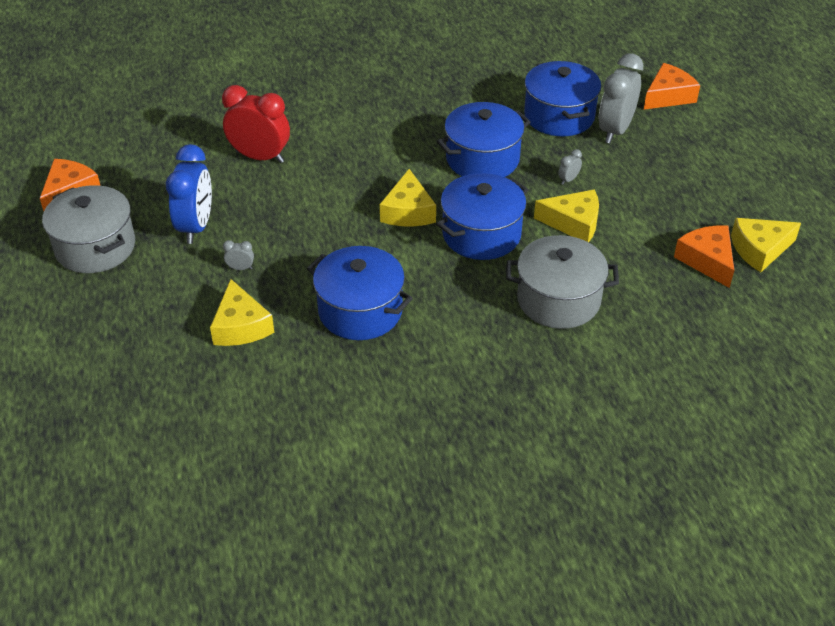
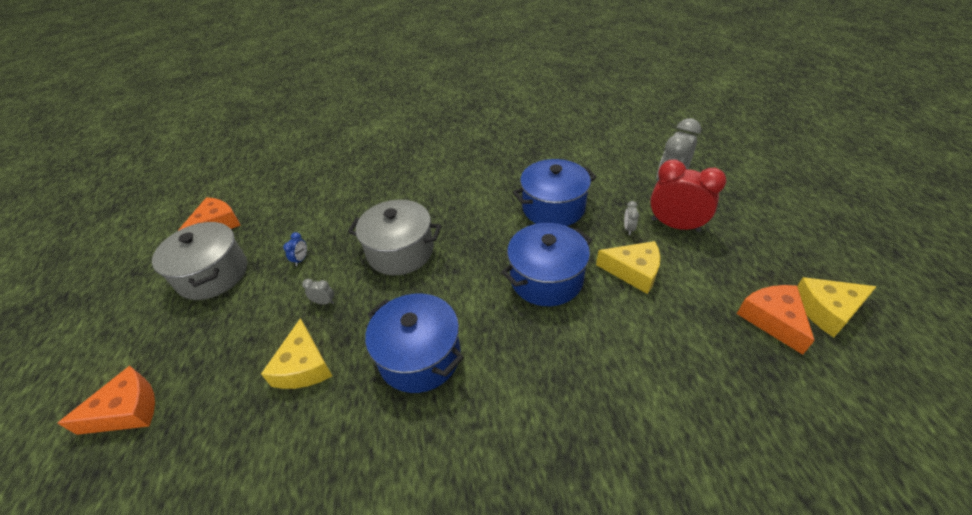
camera: 10 degrees right, 0 degrees up
(196, 227) = (301, 259): blue clock -> blue clock, size x0.41
(260, 157) = (372, 200): red clock -> red clock (675, 225)
(408, 211) = (483, 253): yellow cheese -> none
(558, 300) = (619, 357): grey pot -> grey pot (400, 251)
(559, 116) = (620, 173): blue pot -> none
(568, 180) = (628, 229): grey clock -> grey clock turned 45 degrees counterclockwise
(668, 96) = (713, 159): orange cheese -> orange cheese (127, 410)

